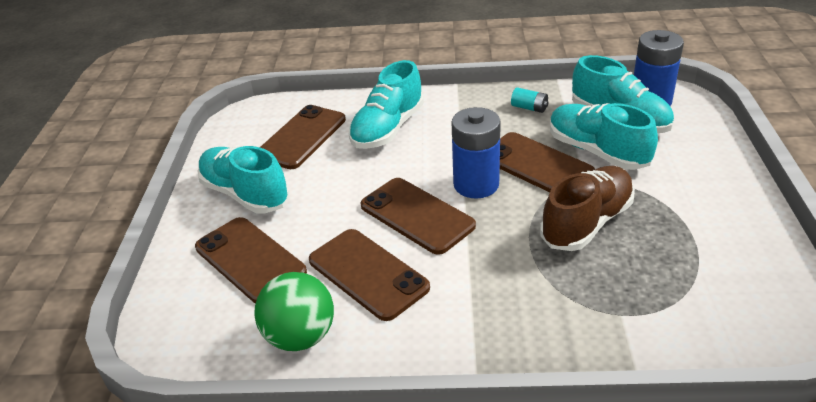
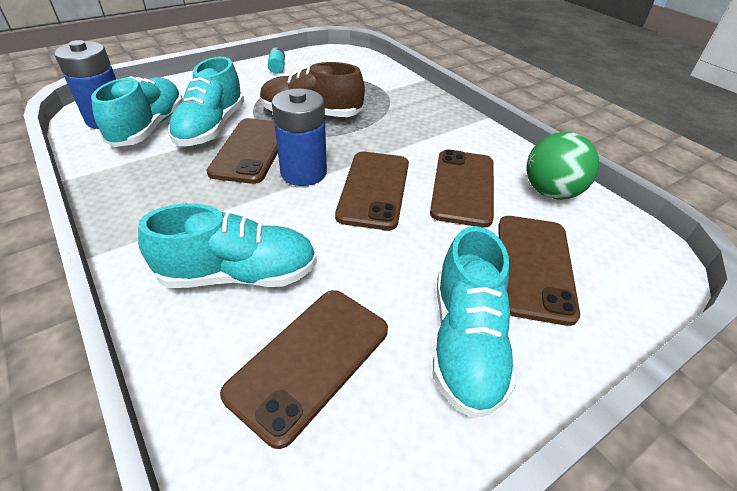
camera: 130 degrees left, 5 degrees up
(302, 137) = (309, 361): brown phone -> brown phone turned 45 degrees counterclockwise
(529, 108) = (142, 180): turquoise battery -> turquoise battery (277, 68)

